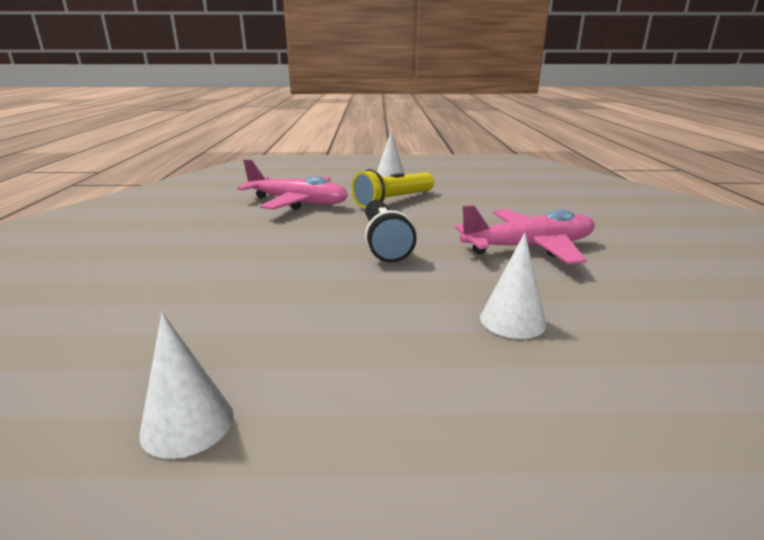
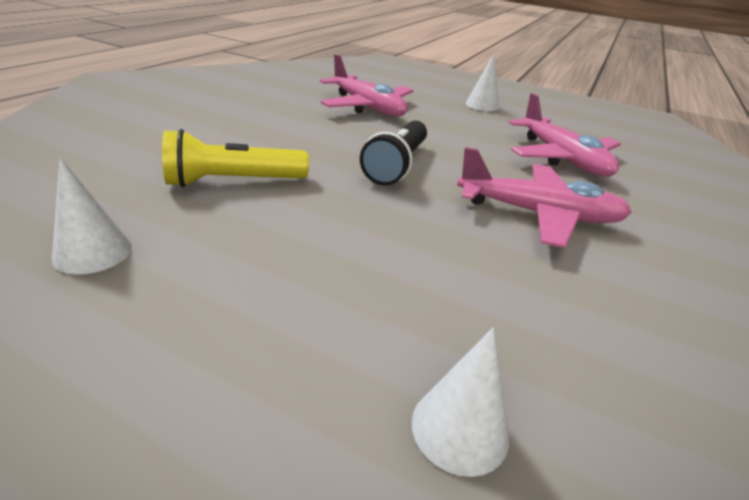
camera: 25 degrees right, 10 degrees up
(393, 201) = (456, 128): yellow flashlight -> yellow flashlight (233, 181)
(494, 203) = (561, 158): none -> pink plane
(512, 320) = (424, 276): white cone -> white cone (460, 428)

